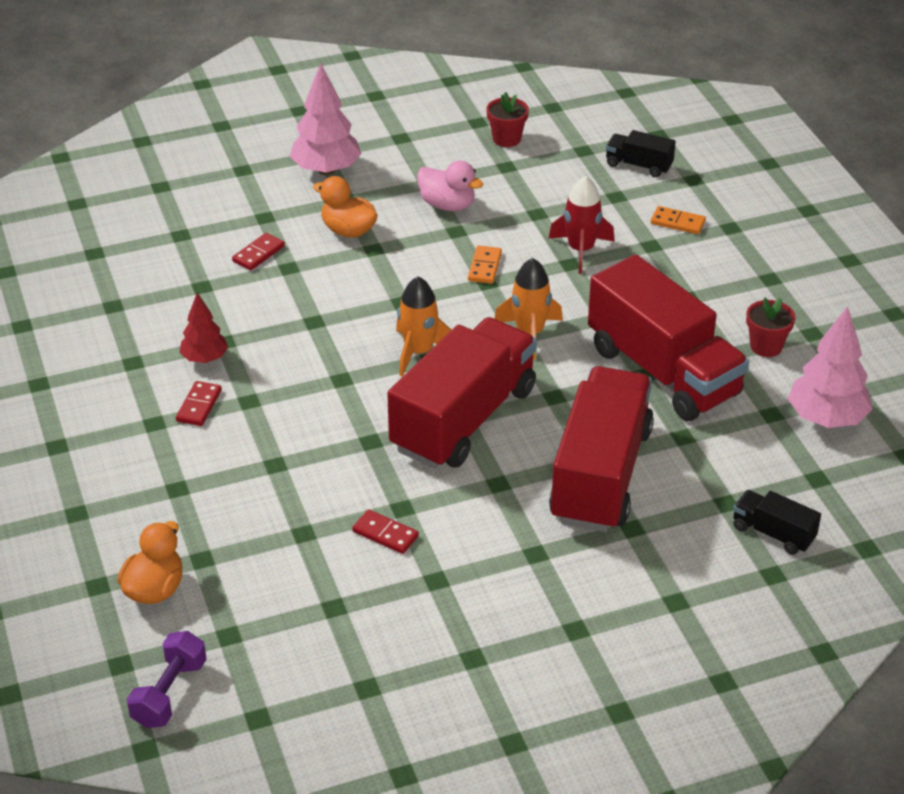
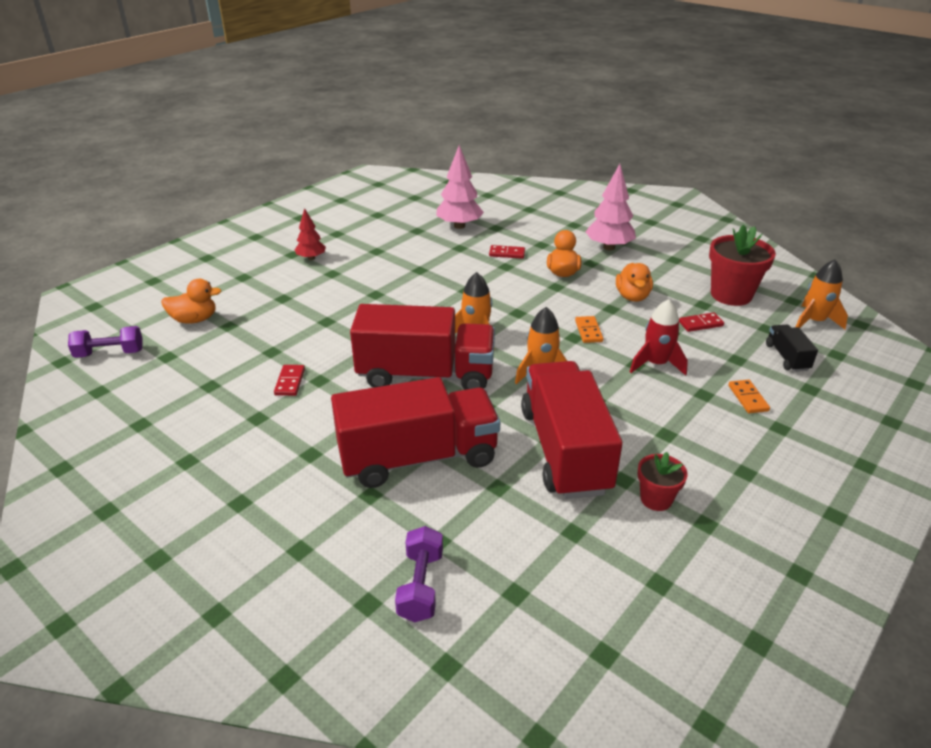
camera: 60 degrees right, 5 degrees down
(199, 406) = (357, 281): red domino -> red domino (700, 324)
(204, 358) = (399, 269): red tree -> red tree (311, 258)
(447, 205) = (632, 297): pink duck -> orange duck
(485, 267) = (588, 331): orange domino -> orange domino turned 75 degrees counterclockwise
(506, 139) = (731, 295): red flower pot -> red flower pot, size x1.81
(598, 116) = (814, 321): none -> orange rocket
(663, 371) = (564, 450): red truck -> red truck turned 150 degrees clockwise
(773, 533) = (420, 585): black truck -> purple dumbbell
(826, 419) = (601, 572): pink tree -> pink tree (459, 226)

